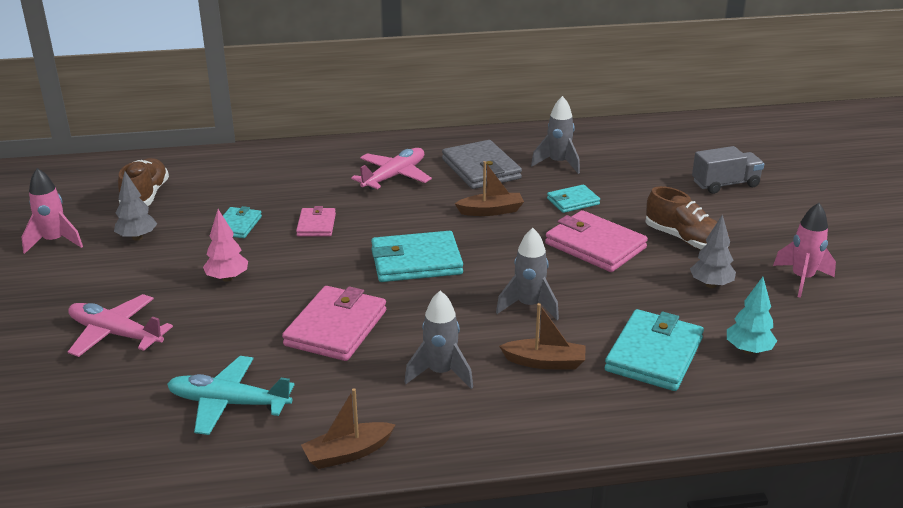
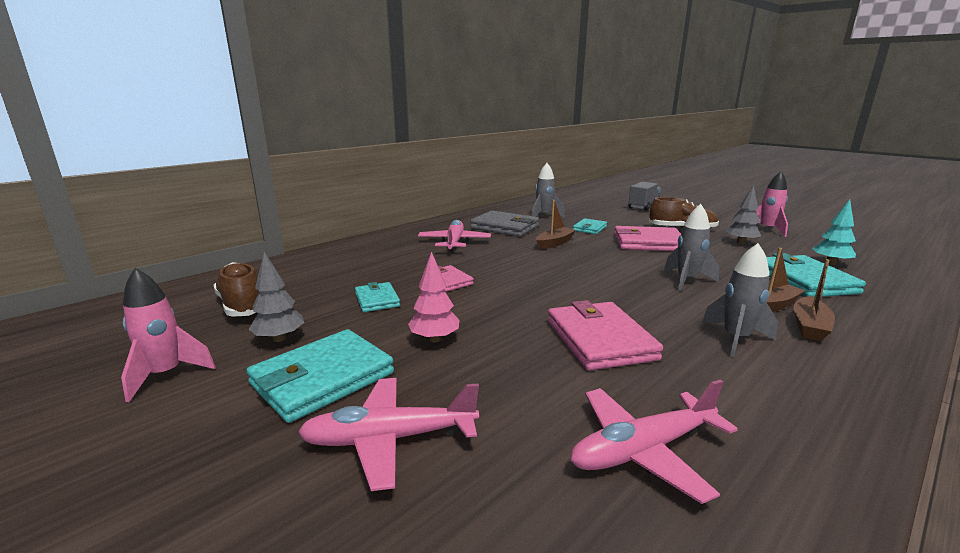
camera: 35 degrees left, 10 degrees down
(229, 403) = (643, 450): turquoise plane -> pink plane
(348, 453) = (830, 437): brown boat -> brown boat (809, 326)
(416, 261) = (566, 280): turquoise wallet -> turquoise wallet (322, 378)

